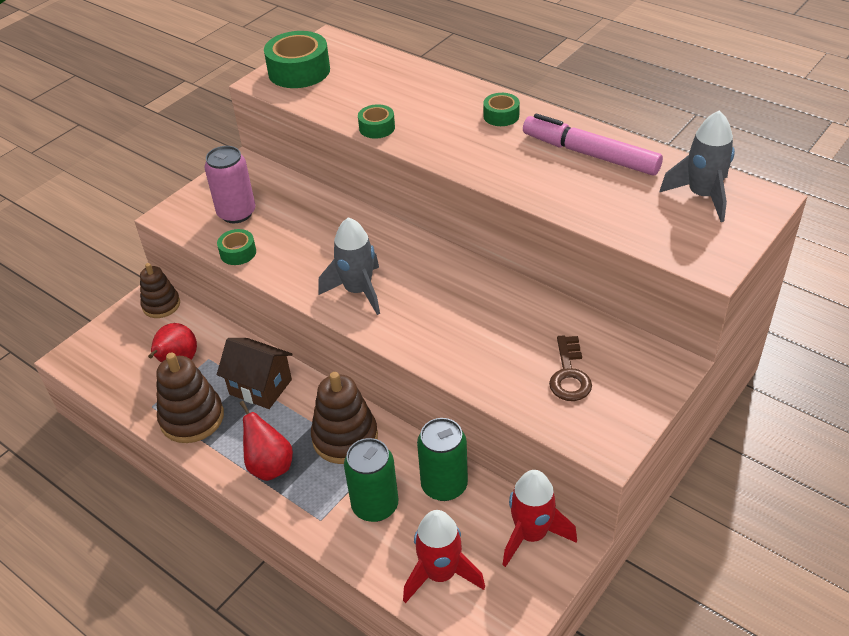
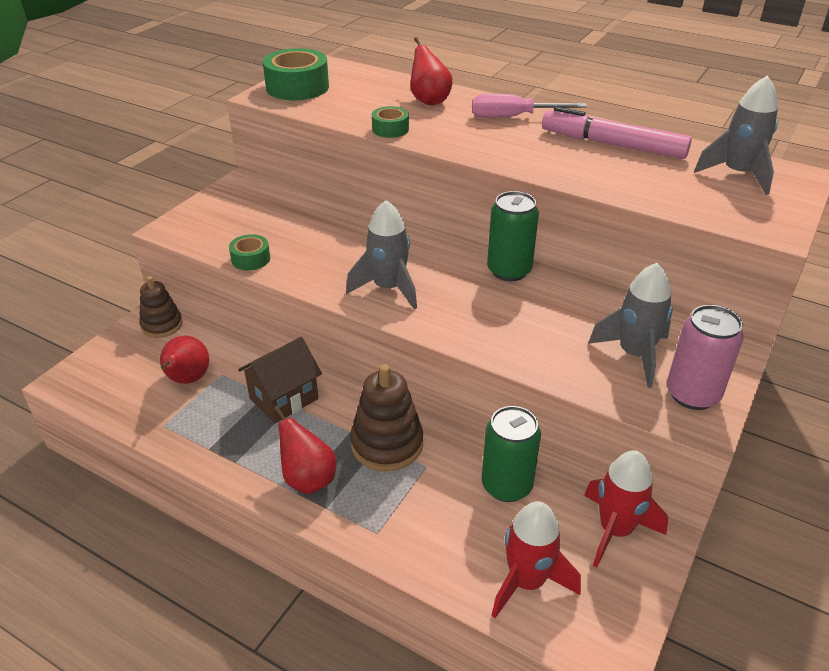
camera: 10 degrees left, 5 degrees down
(192, 418) = (211, 435): brown stacking toy -> none
(236, 213) = (242, 224): pink can -> pink can (692, 394)
(260, 387) = (284, 398): brown house -> brown house turned 60 degrees counterclockwise
(375, 506) = (435, 512): green can -> green can (509, 271)
(424, 92) = (429, 100): none -> red pear
(501, 116) = (513, 117): green tape -> pink screwdriver
(569, 374) = (634, 355): brown key -> grey rocket

